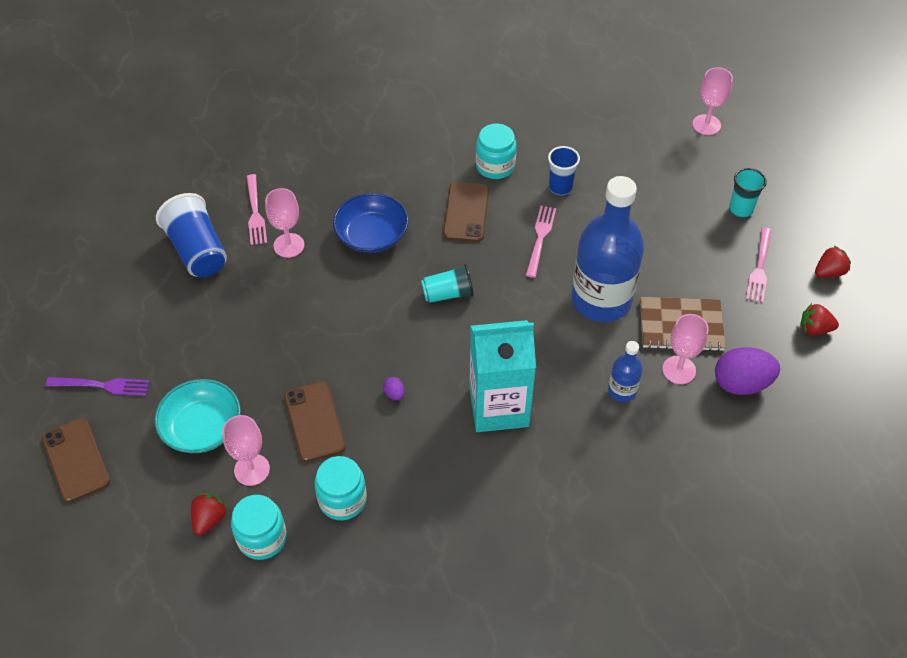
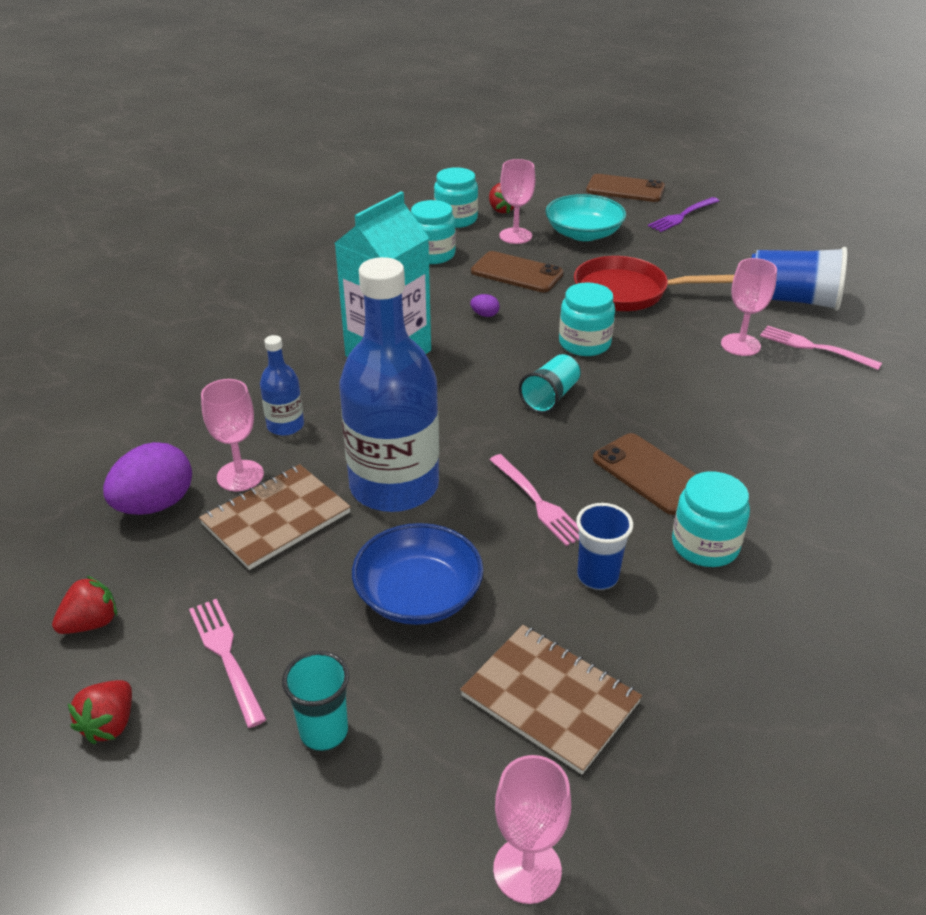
camera: 135 degrees right, 15 degrees down
(276, 339) = (627, 292): none -> red pan
(371, 317) = (584, 343): none -> turquoise jar
(372, 235) = (694, 395): blue bowl -> blue bowl (418, 595)
(639, 161) = (550, 699): none -> brown notebook

